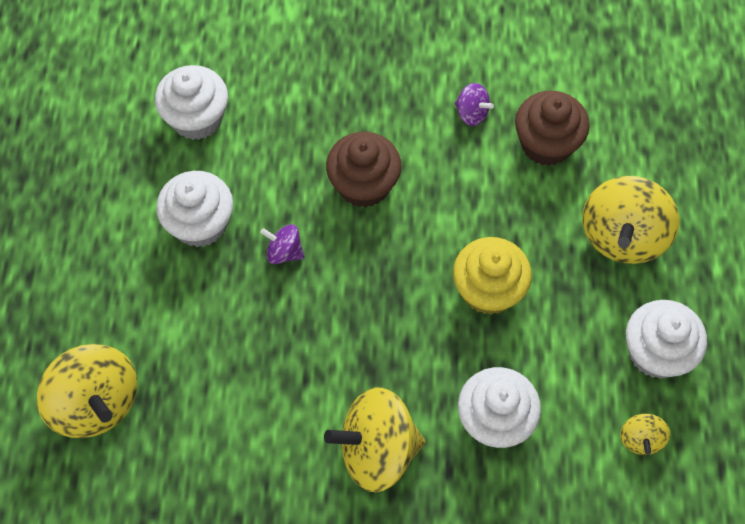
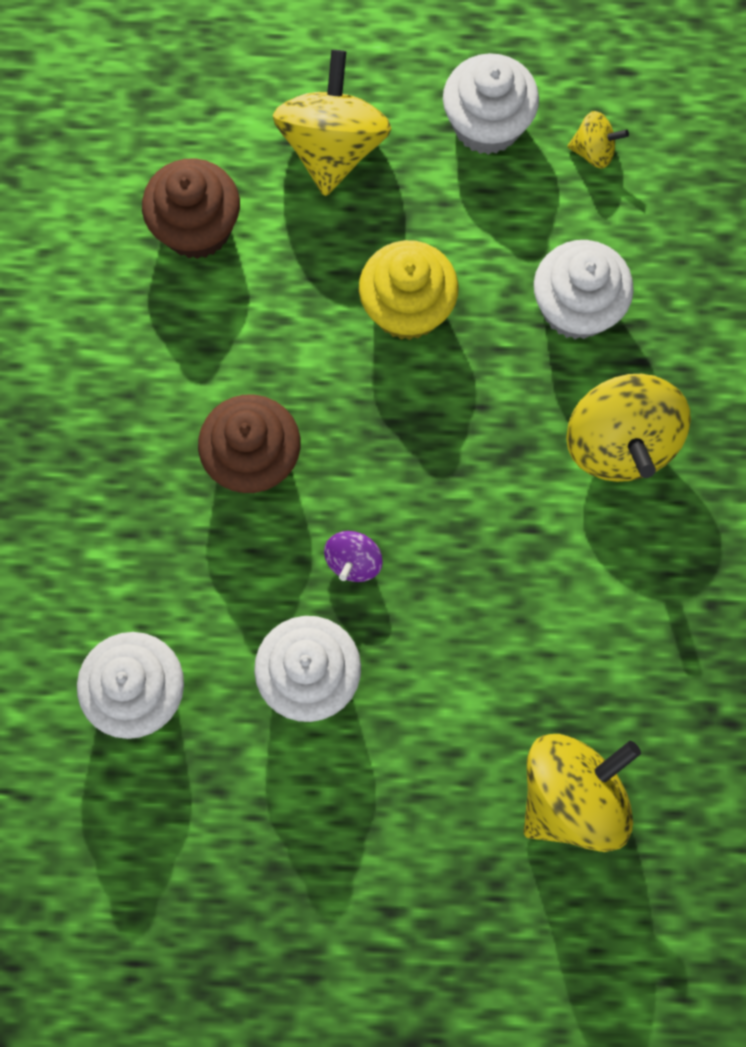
camera: 90 degrees left, 10 degrees up
(471, 113) = (146, 319): purple spinning top -> none
(622, 236) = (333, 148): yellow spinning top -> yellow spinning top turned 105 degrees counterclockwise

